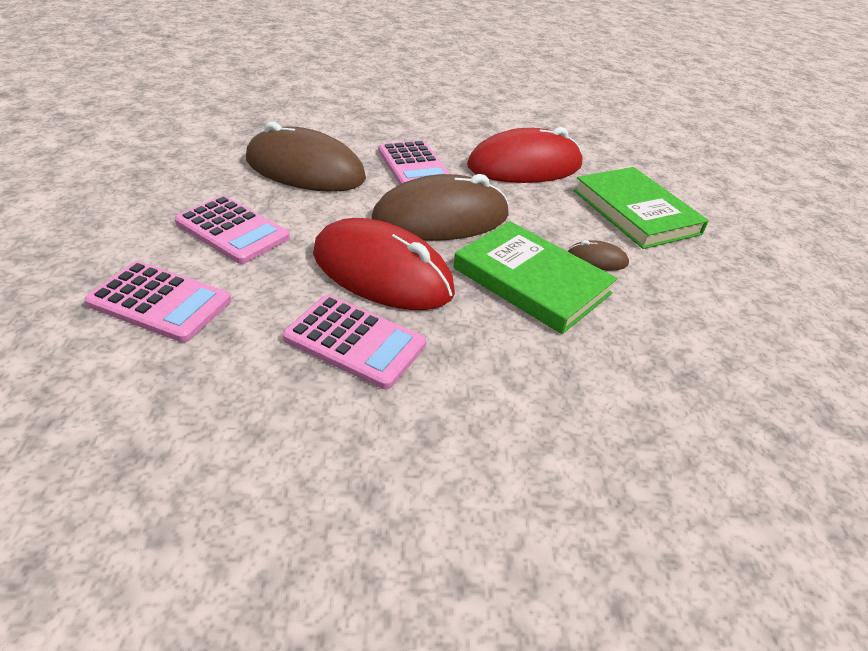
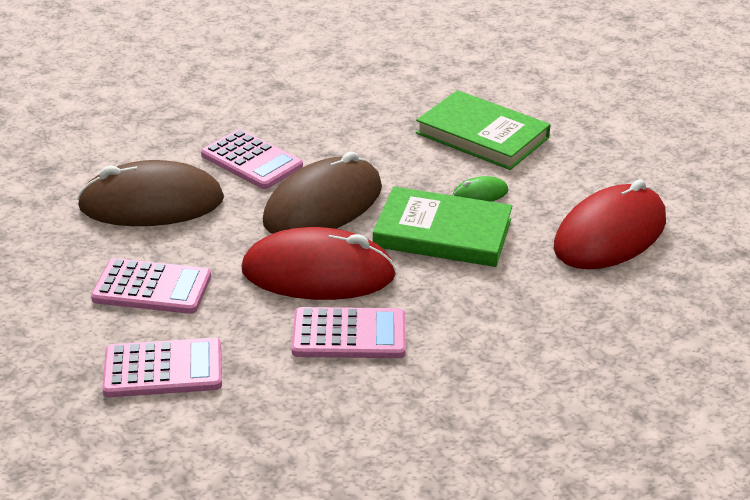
camera: 25 degrees left, 5 degrees down
(524, 166) = (353, 122): red mouse -> red mouse (610, 234)
(597, 259) = (480, 194): brown mouse -> green mouse

